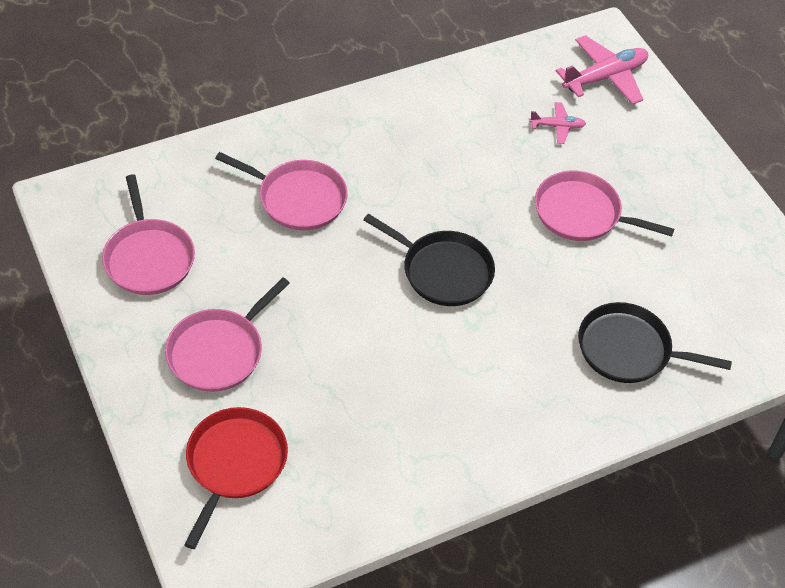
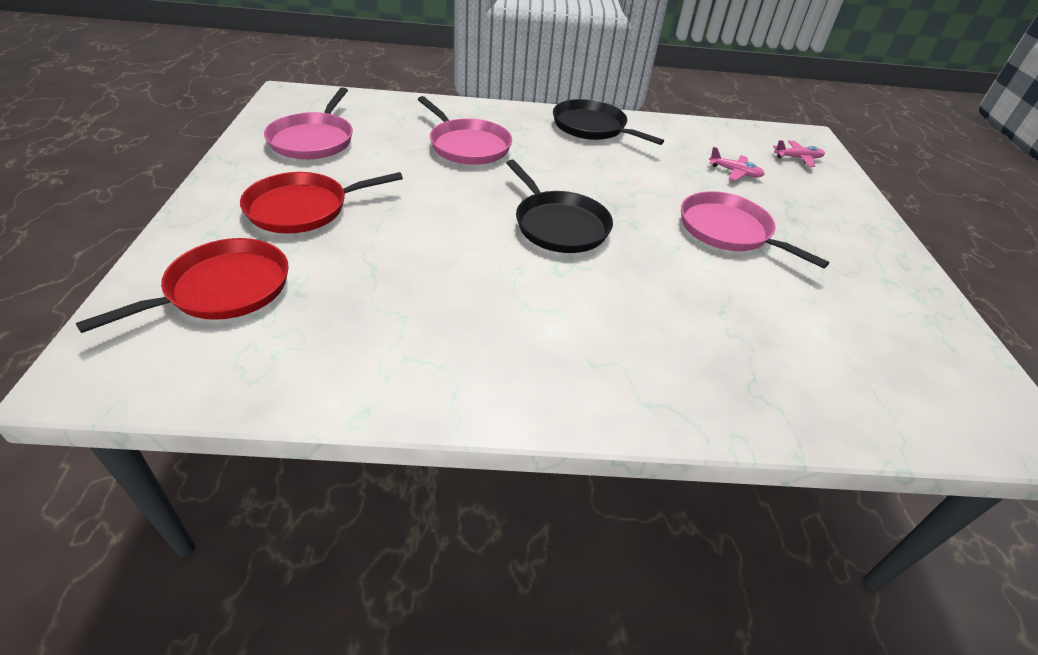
camera: 25 degrees right, 10 degrees down
(219, 351) = (303, 208): pink pan -> red pan
(605, 77) = (798, 158): pink plane -> pink plane, size x0.53
(629, 350) = (726, 352): black pan -> black pan (592, 127)

